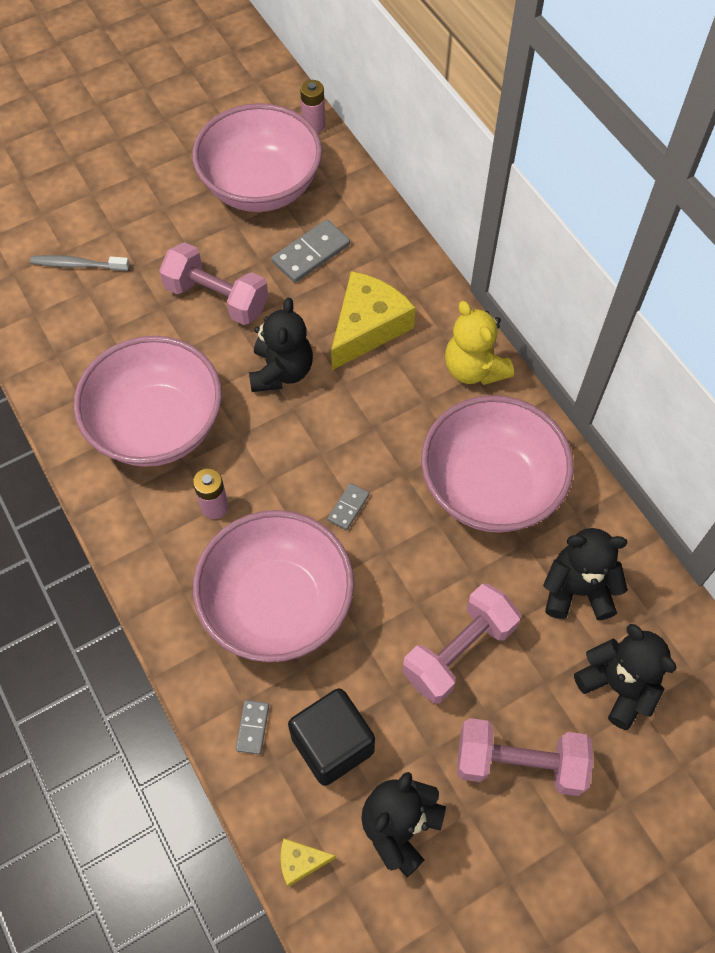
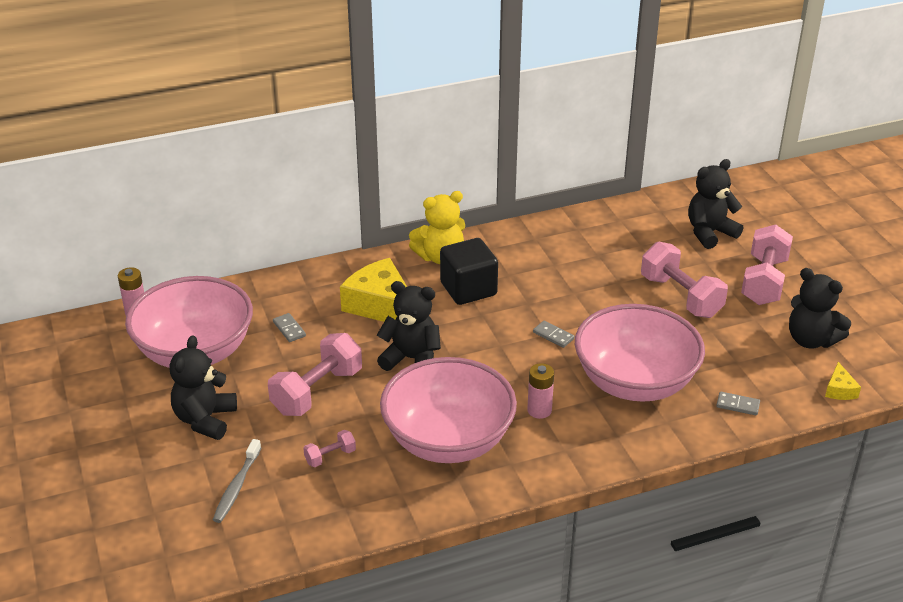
camera: 80 degrees left, 25 degrees down
(124, 328) = (330, 456): none -> pink dumbbell
(311, 254) = (289, 329): grey domino -> grey domino, size x0.55
(332, 744) = (751, 365): black cube -> black cube (468, 289)
(490, 487) = (548, 263): pink bowl -> none
(577, 590) = (638, 238): black teddy bear -> black teddy bear (205, 420)

